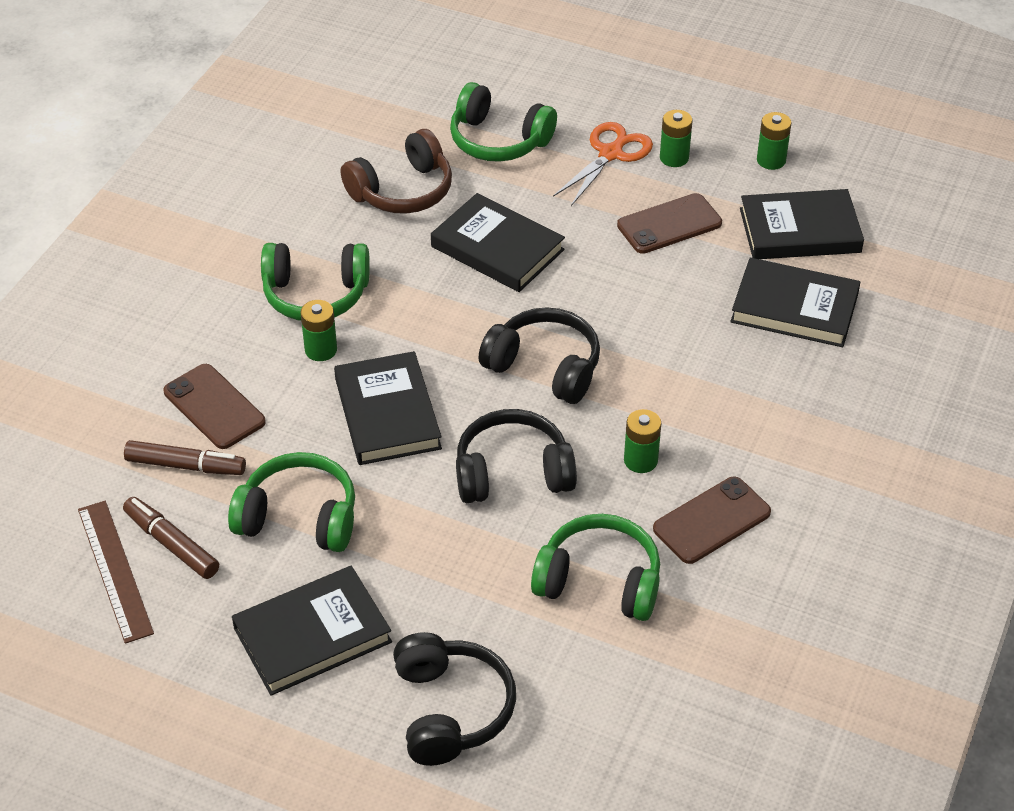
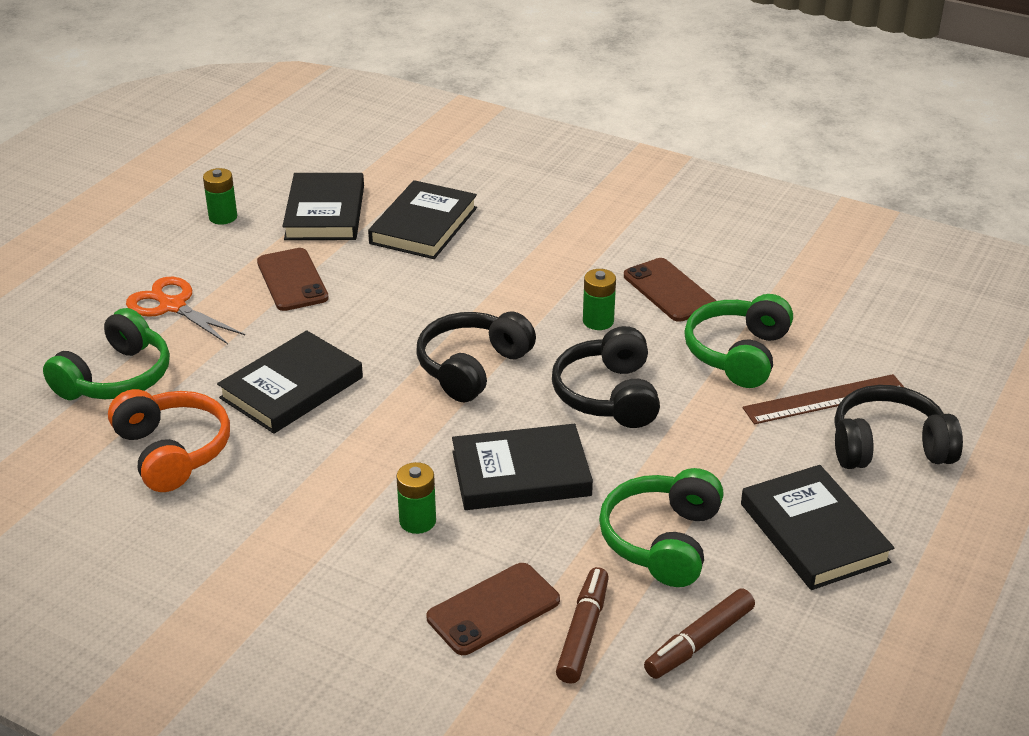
camera: 85 degrees left, 10 degrees down
(115, 570) = (738, 690): brown ruler -> brown ruler (824, 399)
(315, 294) = (326, 524): green headphones -> none
(402, 190) = (172, 451): brown headphones -> orange headphones
(674, 158) = (196, 269): green battery -> none

